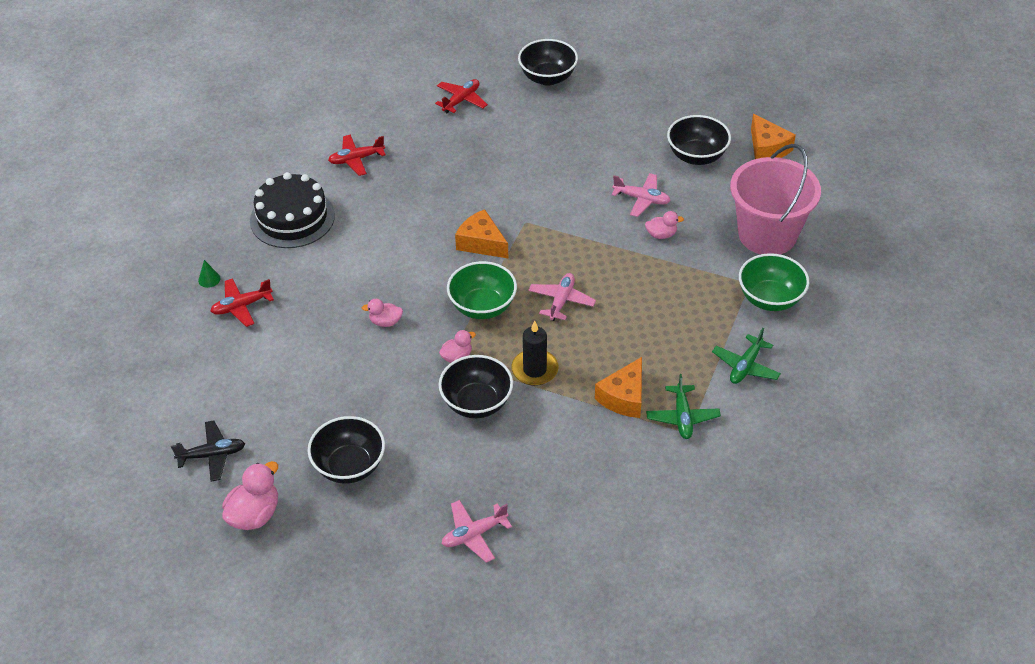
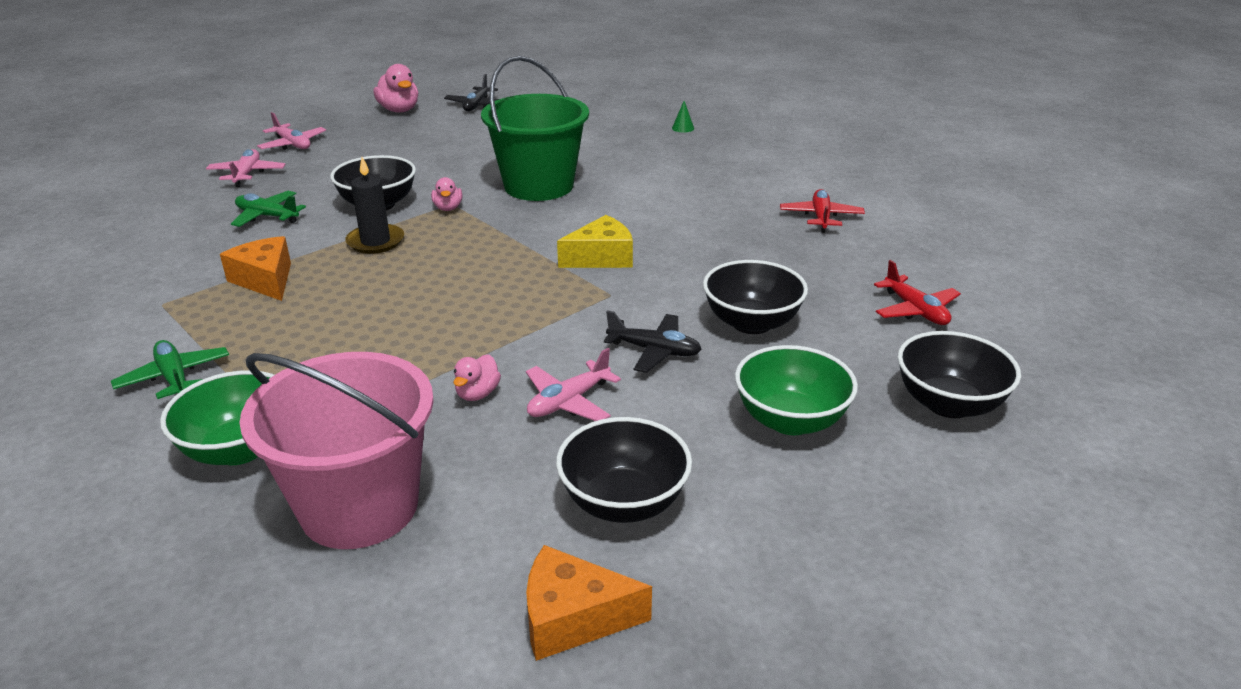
camera: 115 degrees right, 15 degrees down
(241, 306) = (632, 134): red plane -> none
(292, 218) = (741, 171): black cake -> none
(349, 466) = (392, 144): black bowl -> black bowl (751, 323)
(385, 322) = (539, 186): pink duck -> green bucket
(481, 243) = (601, 257): orange cheese -> yellow cheese
(482, 307) = (499, 235): green bowl -> green bowl (790, 420)
(561, 301) = (450, 282): pink plane -> pink plane (293, 144)
(573, 184) = (654, 351): none -> black plane
(682, 417) = (184, 306): green plane -> green plane (267, 216)

